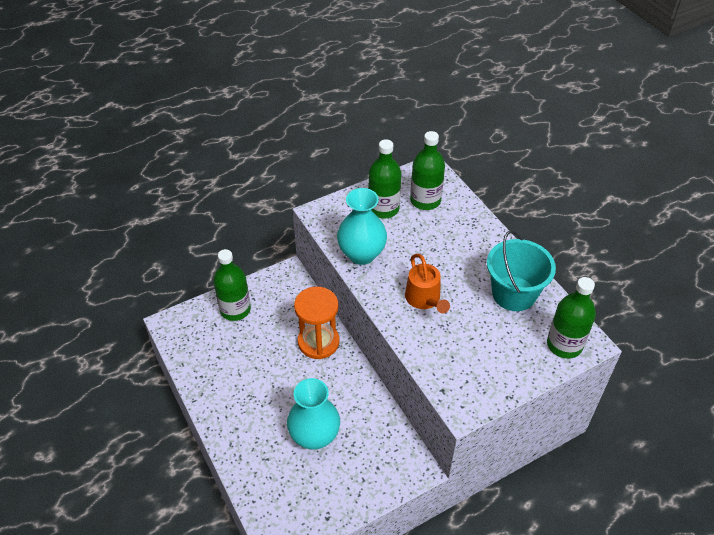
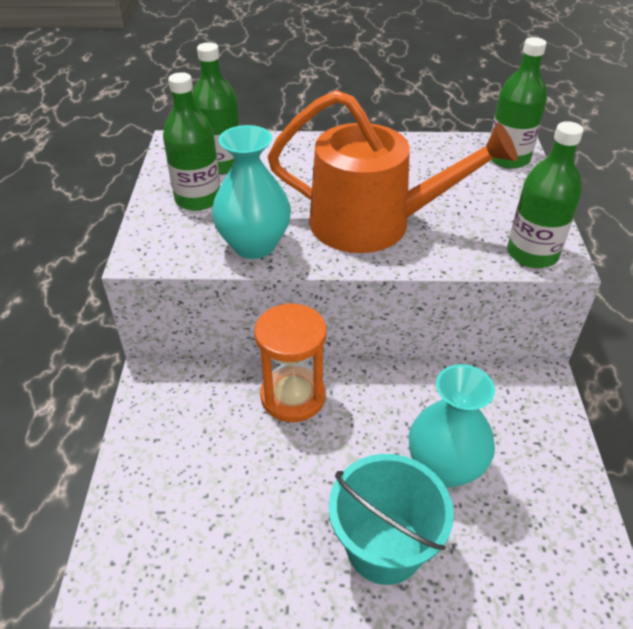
camera: 60 degrees left, 5 degrees down
(235, 309) = (156, 471): green bottle -> green bottle (532, 254)
(424, 299) = (373, 223): orange watering can -> orange watering can, size x1.96
(514, 293) = (416, 161): turquoise bucket -> turquoise bucket (384, 547)

